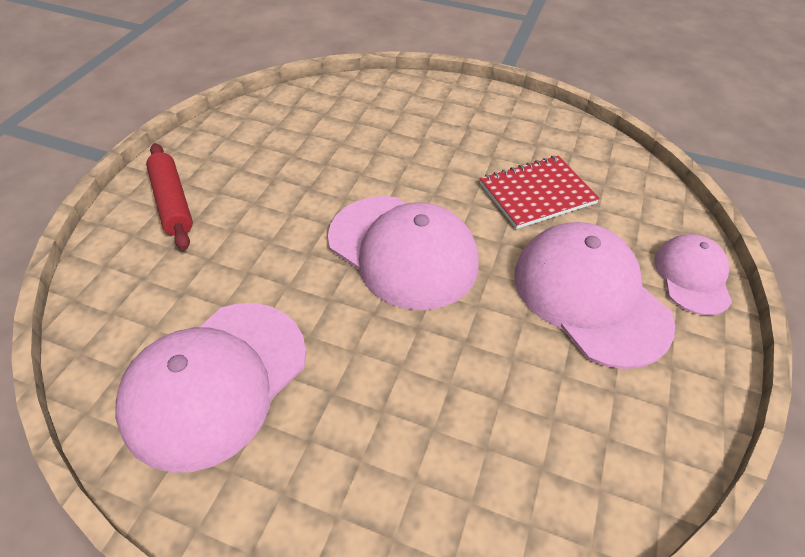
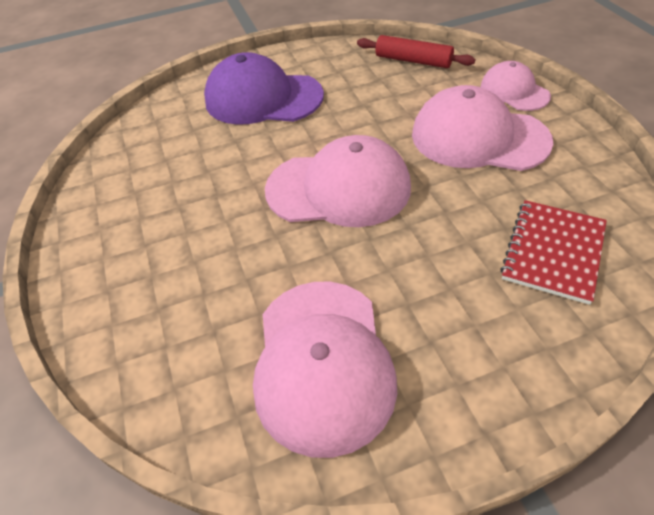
camera: 35 degrees left, 0 degrees up
(172, 202) = (114, 278): red rolling pin -> red rolling pin (413, 60)
(441, 128) = (263, 98): none -> purple cap
(537, 193) = (376, 100): red notebook -> red notebook (553, 252)

